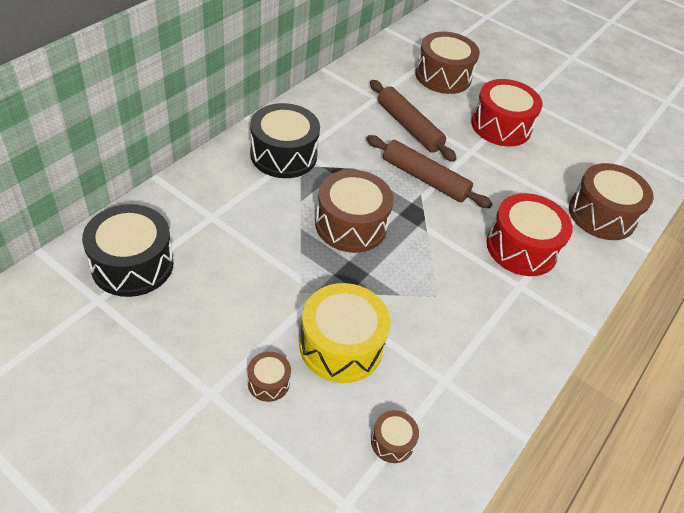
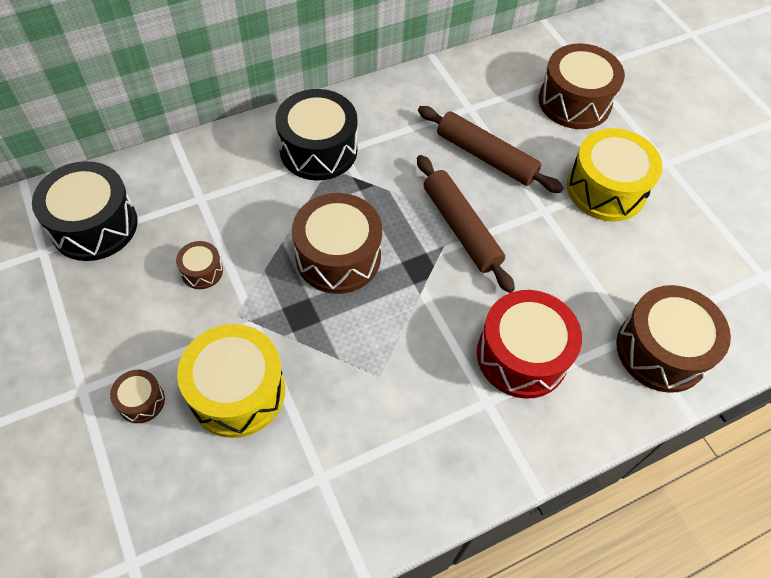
camera: 30 degrees right, 10 degrees up
(392, 442) = (220, 520): brown drum -> brown drum (202, 271)
(409, 127) = (486, 156): brown rolling pin -> brown rolling pin turned 45 degrees counterclockwise
(501, 126) = (606, 189): red drum -> yellow drum

